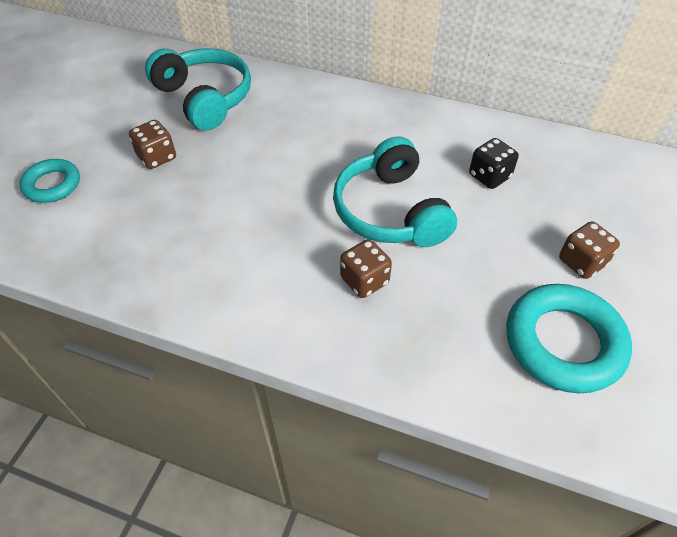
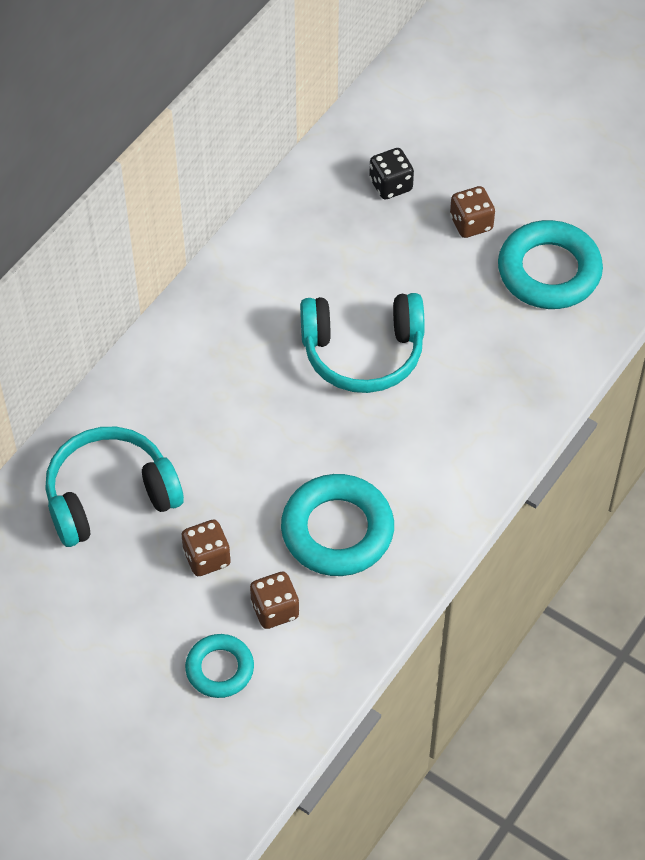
camera: 75 degrees left, 5 degrees up
(195, 231) = (337, 530): none -> turquoise ring
(364, 280) = (444, 396): brown dice -> brown dice (275, 609)
(489, 176) = (341, 253): black dice -> black dice (390, 185)

